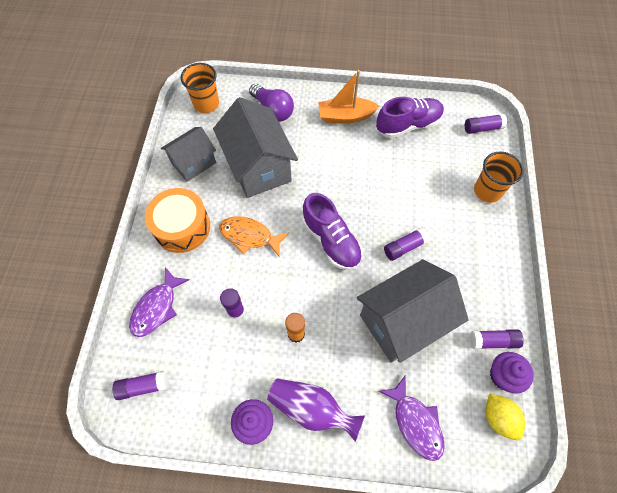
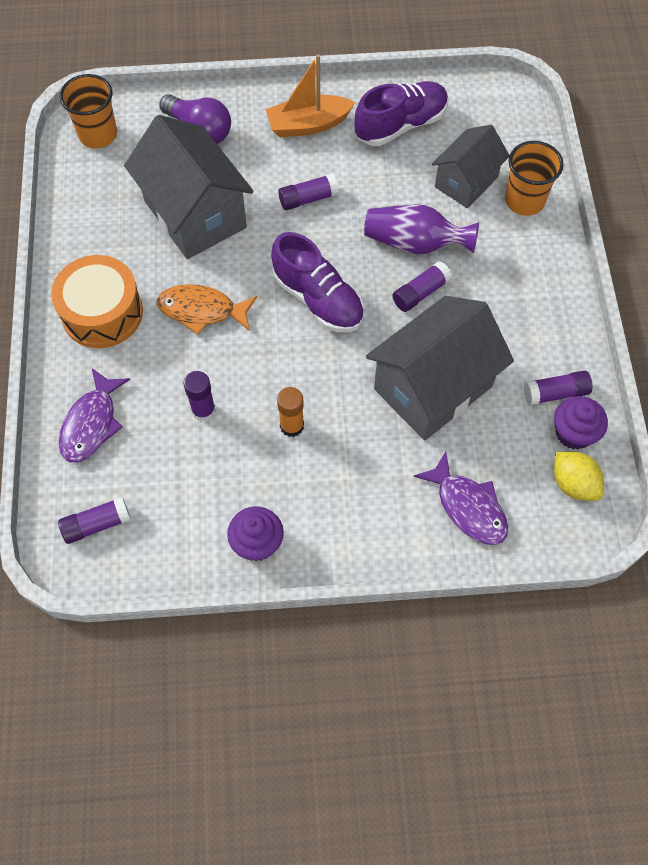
camera: 10 degrees left, 0 degrees up
(193, 163) = (98, 222): grey house -> grey house (466, 182)
(312, 409) = (330, 513): purple vase -> purple vase (415, 243)
(482, 128) = (507, 115): purple glue stick -> purple glue stick (308, 199)

